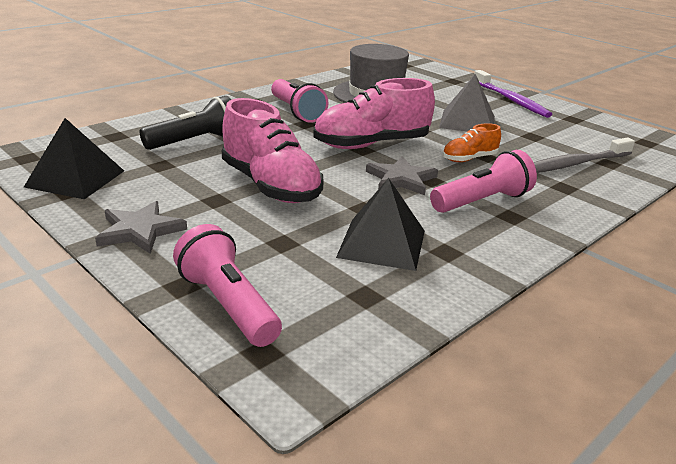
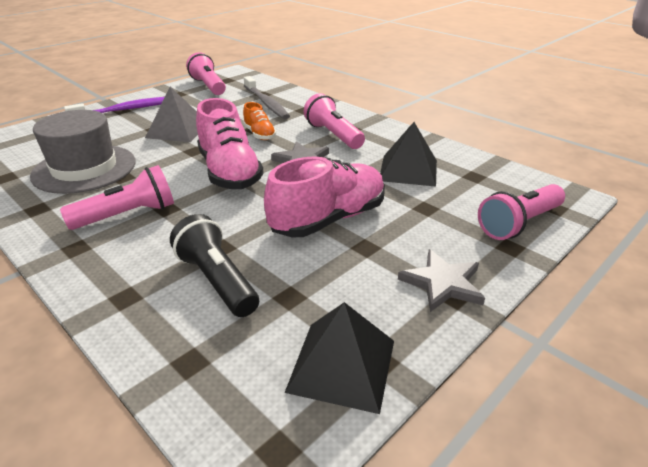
camera: 90 degrees left, 5 degrees up
(612, 132) = (208, 86): none -> pink flashlight

